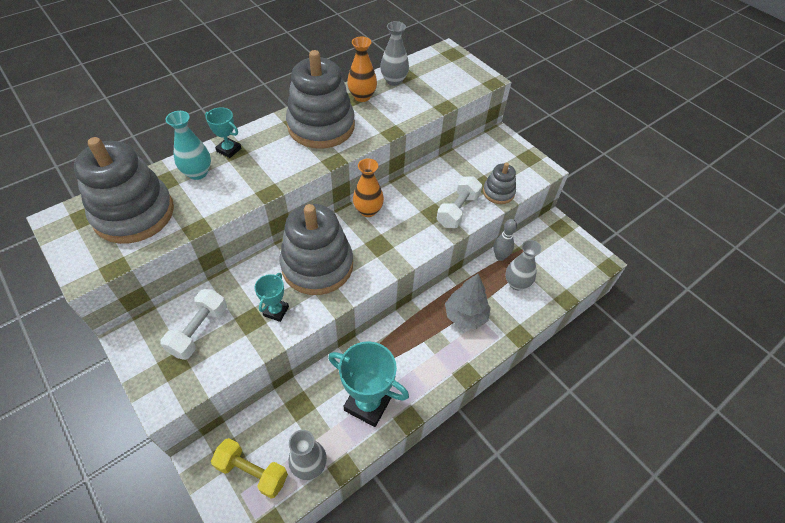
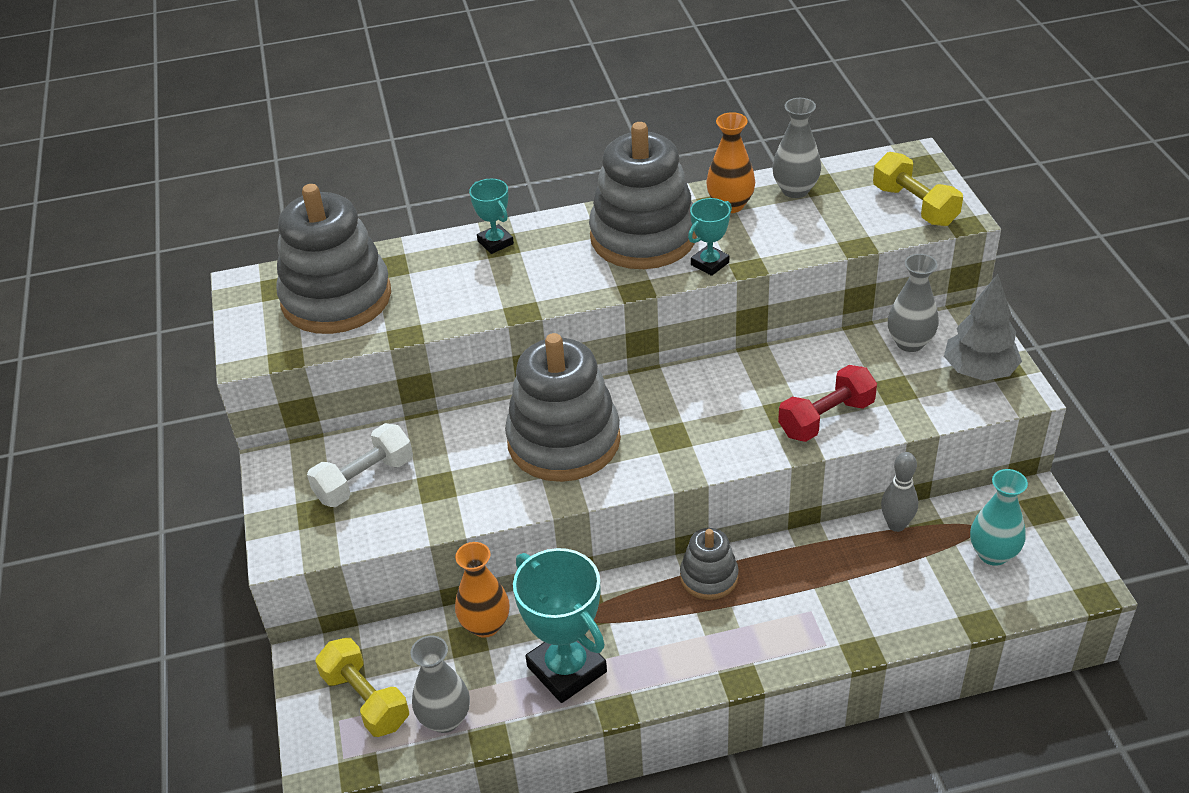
camera: 30 degrees right, 10 degrees down
(197, 173) = (439, 264): turquoise vase -> turquoise vase (993, 554)
(276, 311) = (476, 484): turquoise trophy -> turquoise trophy (710, 264)
(368, 210) = (679, 383): orange vase -> orange vase (485, 625)
(457, 210) = (826, 418): white dumbbell -> red dumbbell
(462, 77) = (914, 206): none -> yellow dumbbell
(465, 316) = (785, 596): grey tree -> grey tree (979, 371)
(498, 192) = (913, 408): grey stacking toy -> grey stacking toy (709, 577)
(516, 283) = (903, 574): grey vase -> grey vase (910, 342)

